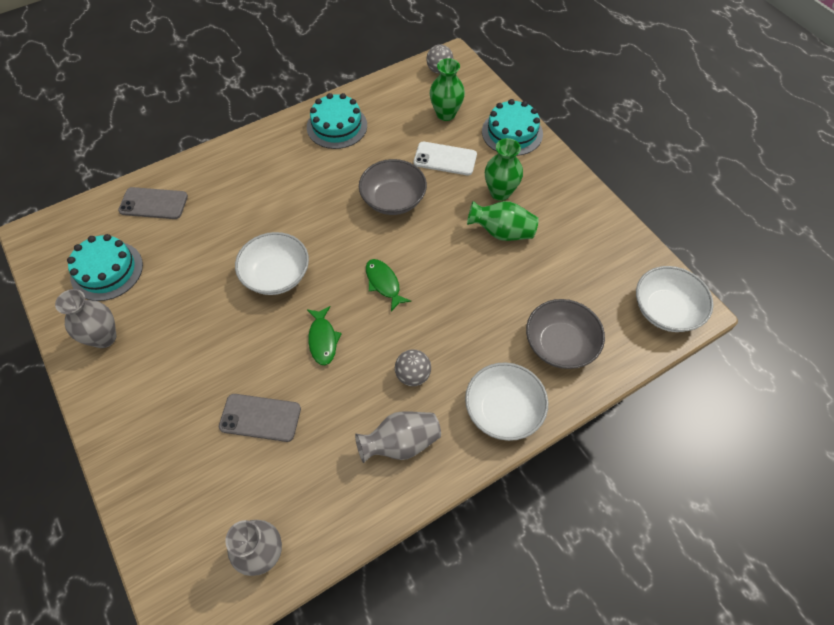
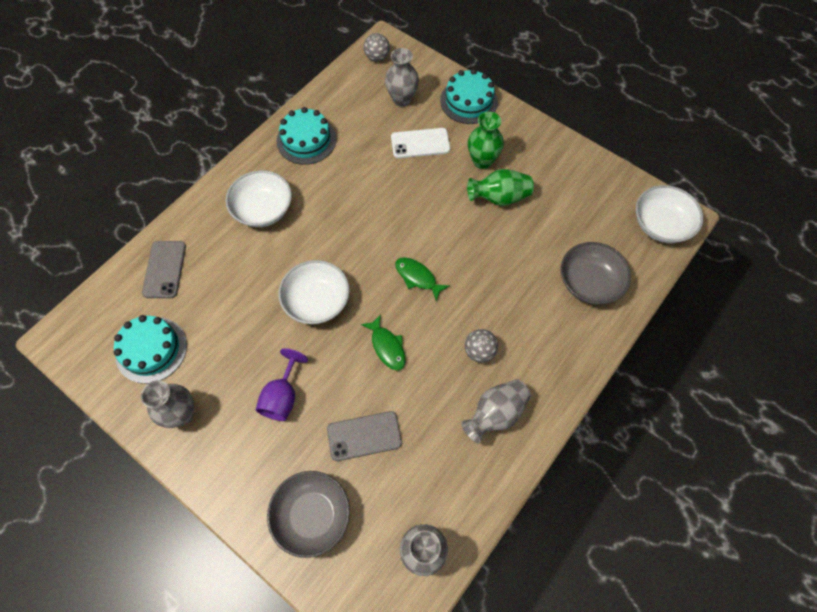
camera: 20 degrees left, 5 degrees up
(153, 203) = (164, 269): grey phone -> grey phone turned 75 degrees counterclockwise
(202, 353) = (282, 397): none -> purple goblet
(393, 199) = (391, 196): grey bowl -> grey bowl (312, 516)
(446, 114) = (402, 99): green vase -> grey vase
(503, 410) = (567, 355): white bowl -> white bowl (263, 209)

